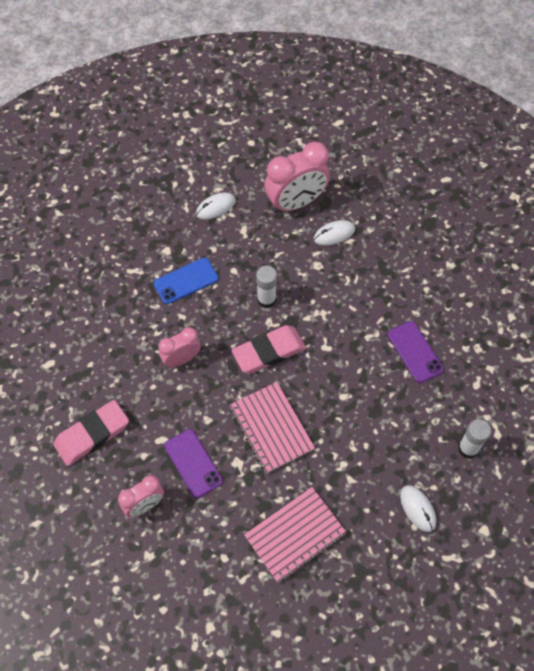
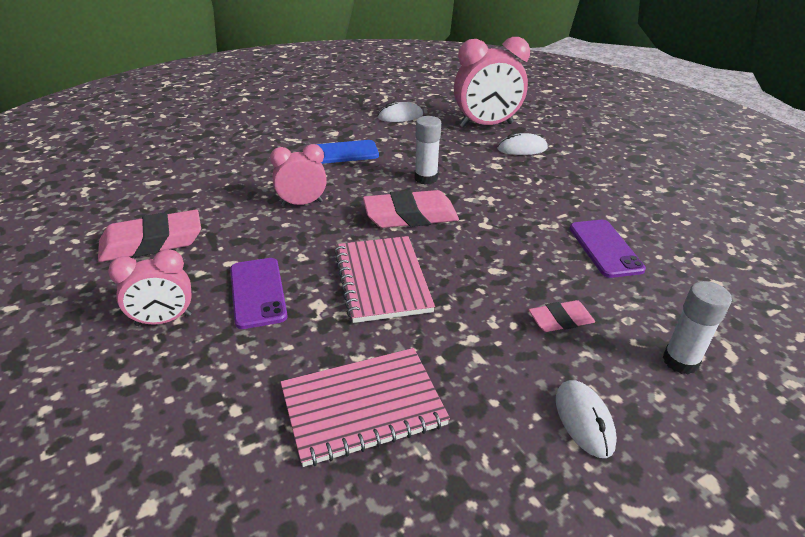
camera: 15 degrees right, 25 degrees down
(394, 433) = (560, 320): none -> pink eraser

